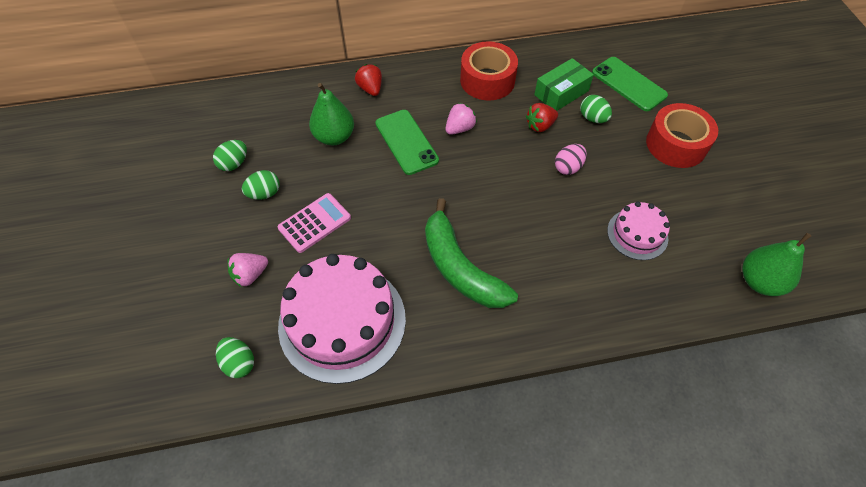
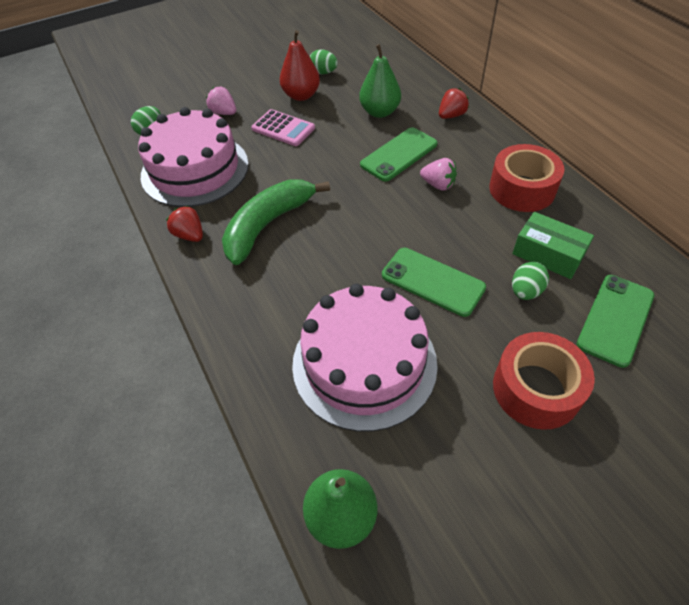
camera: 75 degrees right, 5 degrees down
(264, 193) = (301, 95): green egg -> red pear
(540, 126) = (481, 245): red strawberry -> red strawberry (190, 235)
(568, 167) = (432, 281): pink egg -> green phone
(637, 234) = (364, 363): pink cake -> pink cake, size x1.94

